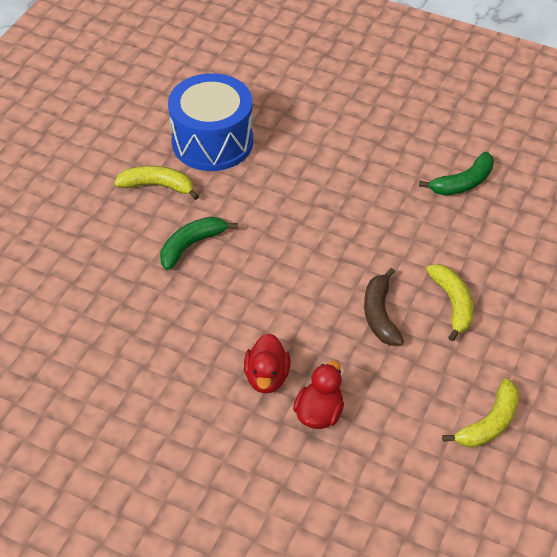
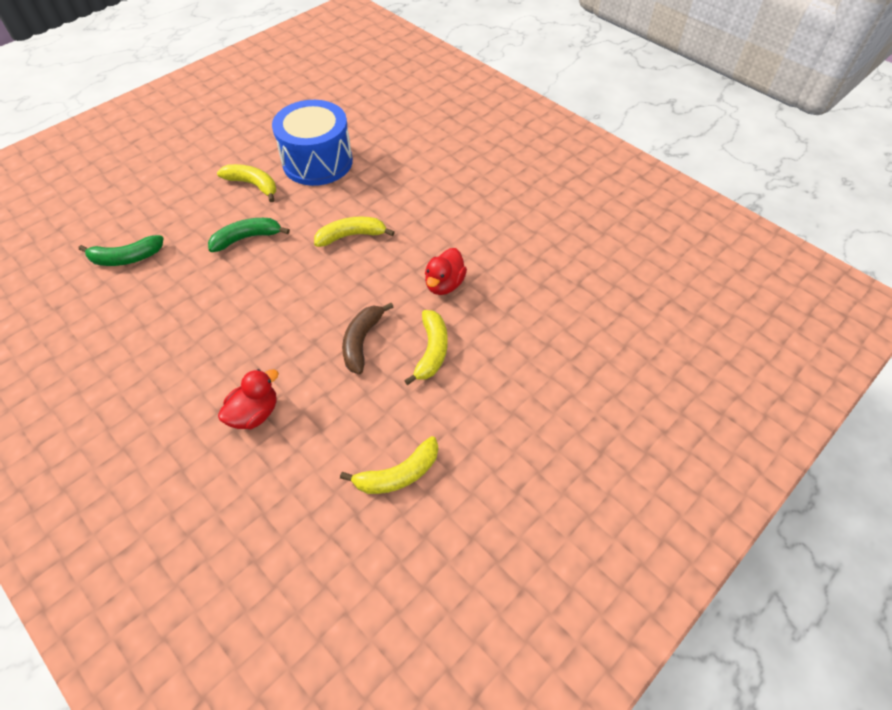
camera: 20 degrees right, 5 degrees up
(267, 377) = (232, 367): red duck -> red duck (444, 284)
(301, 213) = (351, 236): none -> yellow banana
(463, 183) = (503, 247): green banana -> green banana (126, 258)

